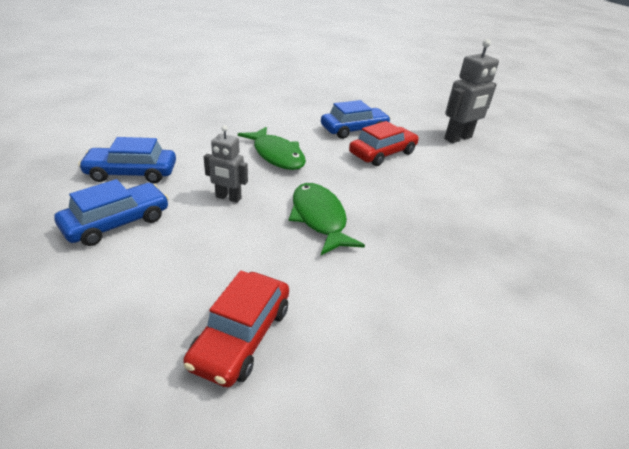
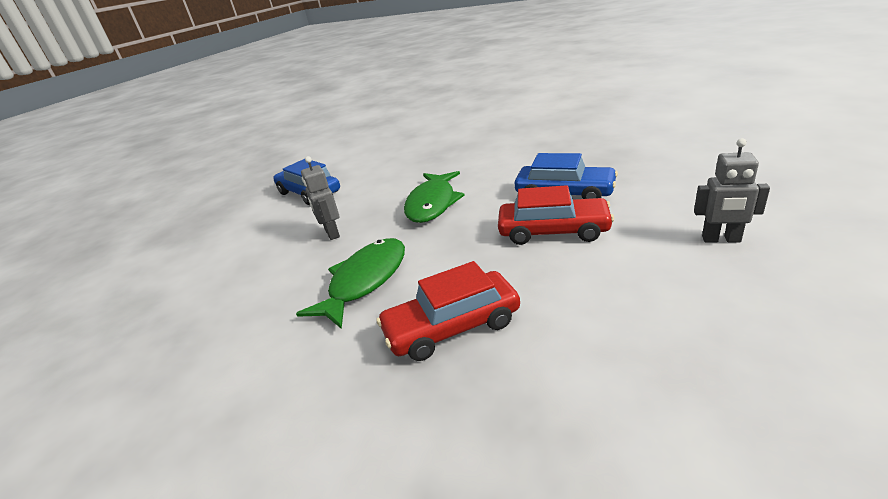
camera: 55 degrees right, 5 degrees down
(117, 222) = (244, 229): blue car -> none
(241, 336) = (159, 353): red car -> red car (452, 326)
(458, 138) = (721, 239): grey robot -> grey robot, size x0.62

